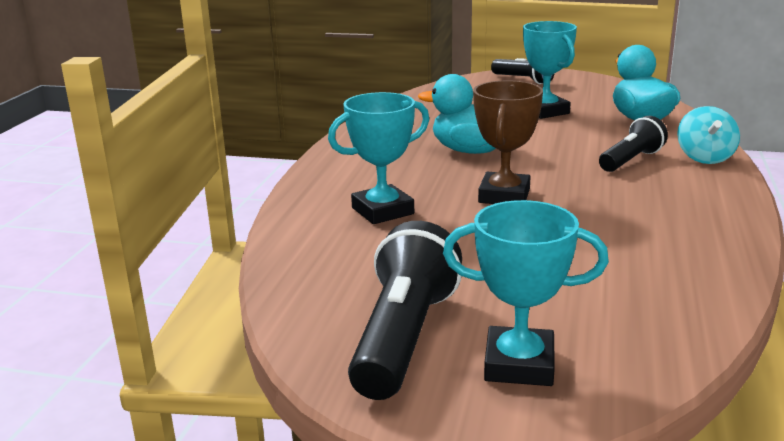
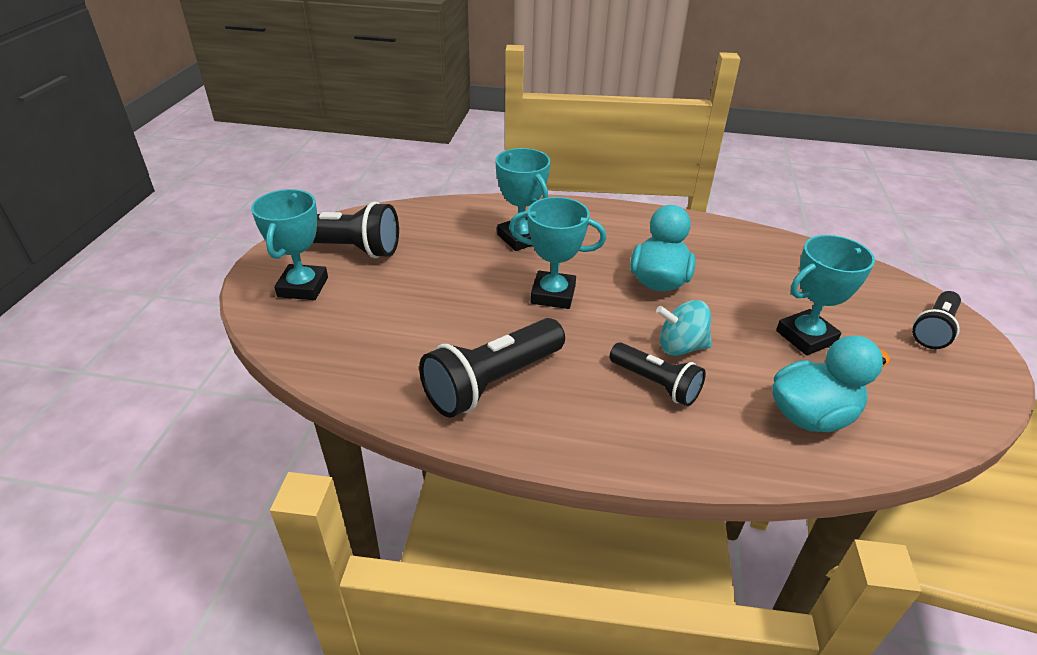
camera: 85 degrees right, 15 degrees up
(504, 196) = (553, 295): brown trophy -> turquoise trophy
(666, 224) = (492, 382): none -> black flashlight
(704, 158) = (678, 448): turquoise spinning top -> turquoise spinning top (680, 347)

